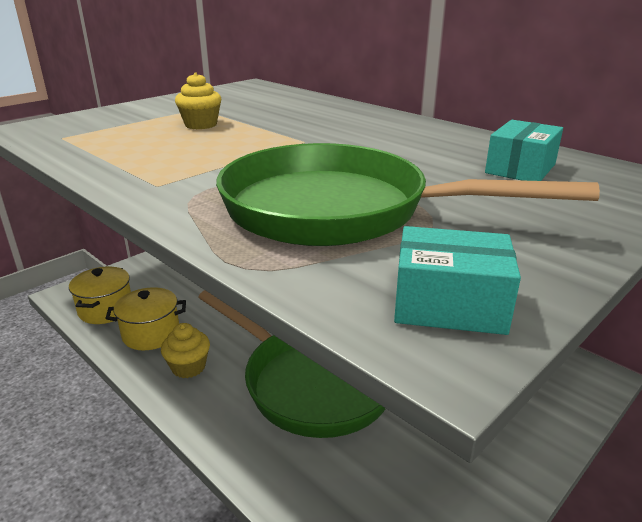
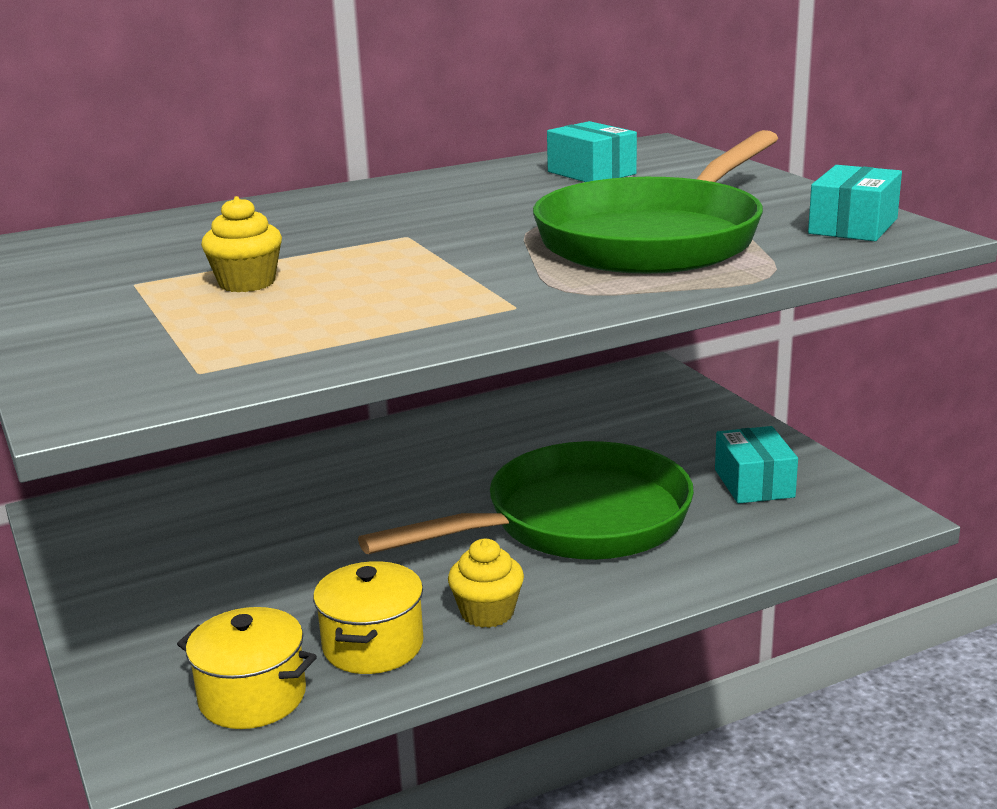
camera: 70 degrees left, 5 degrees down
(423, 479) = (754, 483): none -> turquoise box

